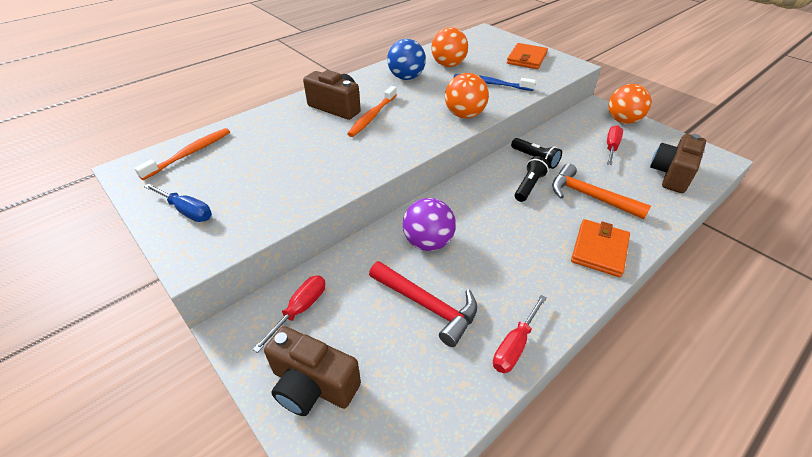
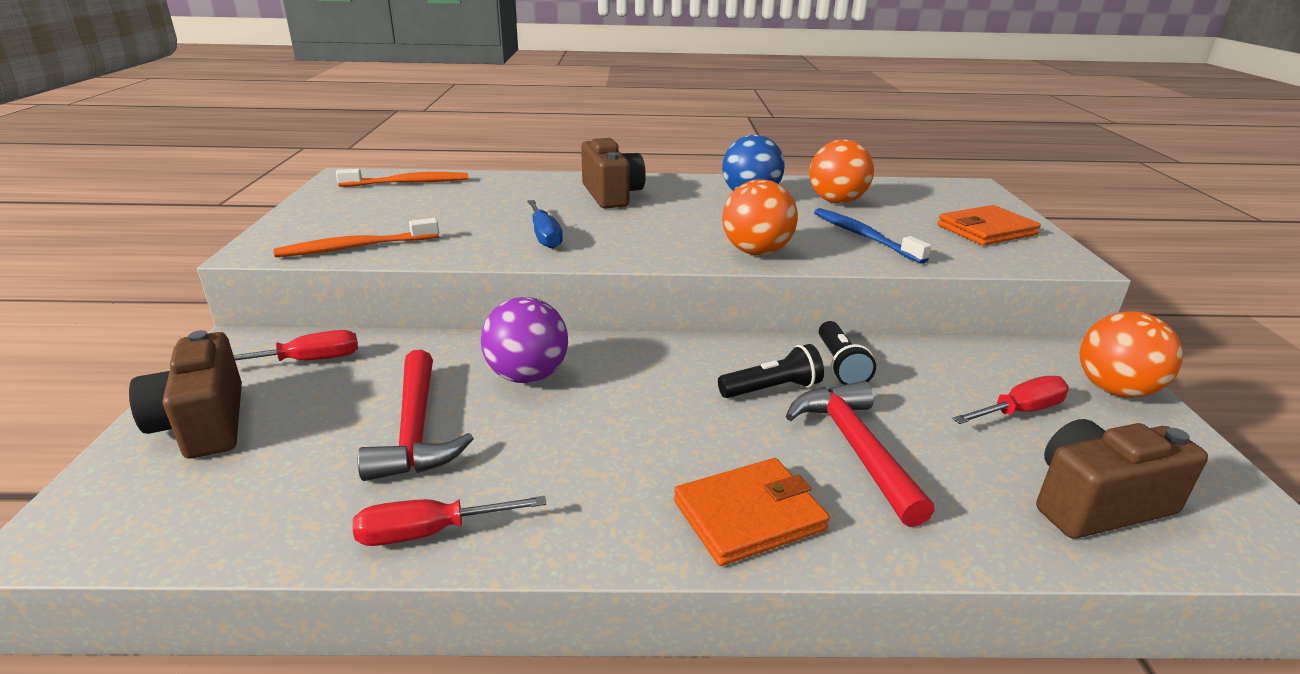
camera: 40 degrees right, 15 degrees down
(186, 211) = (324, 218): blue screwdriver -> blue screwdriver (544, 236)
(372, 116) = (635, 214): orange toothbrush -> orange toothbrush (356, 247)
(590, 196) = (856, 448): orange hammer -> red hammer

